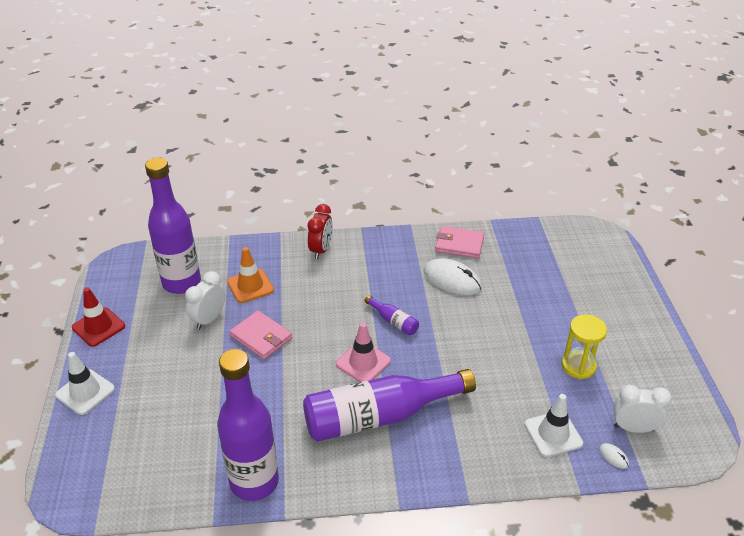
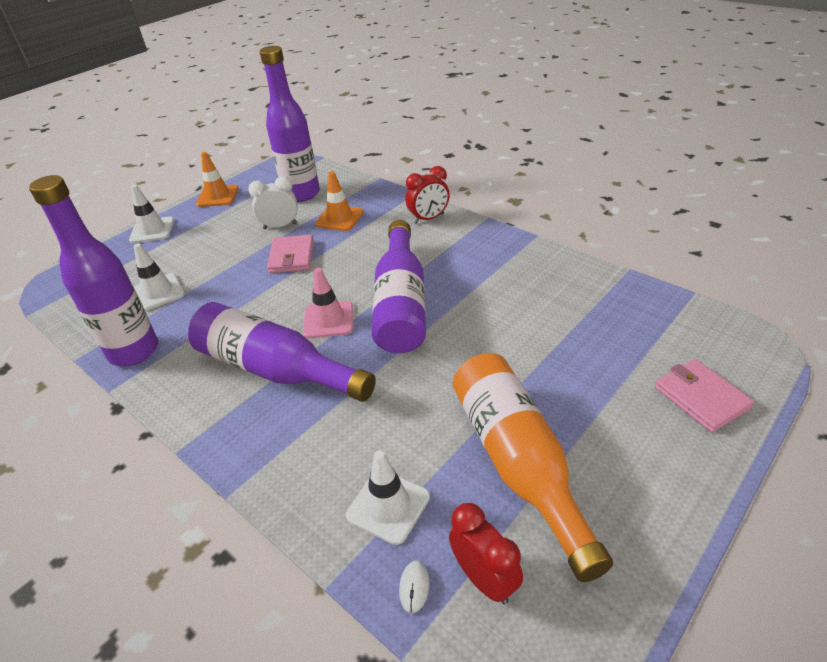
camera: 50 degrees right, 0 degrees up
(98, 327) = (217, 196): red traffic cone -> orange traffic cone
(193, 432) = (158, 292): none -> white traffic cone
(393, 321) = (401, 303): purple bottle -> purple bottle, size x2.39
(452, 280) = (506, 300): white mouse -> none
(459, 244) = (561, 274): pink wallet -> pink wallet (701, 397)
(578, 366) = (518, 463): yellow hourglass -> orange bottle
(633, 428) = (484, 579): white clock -> red clock

